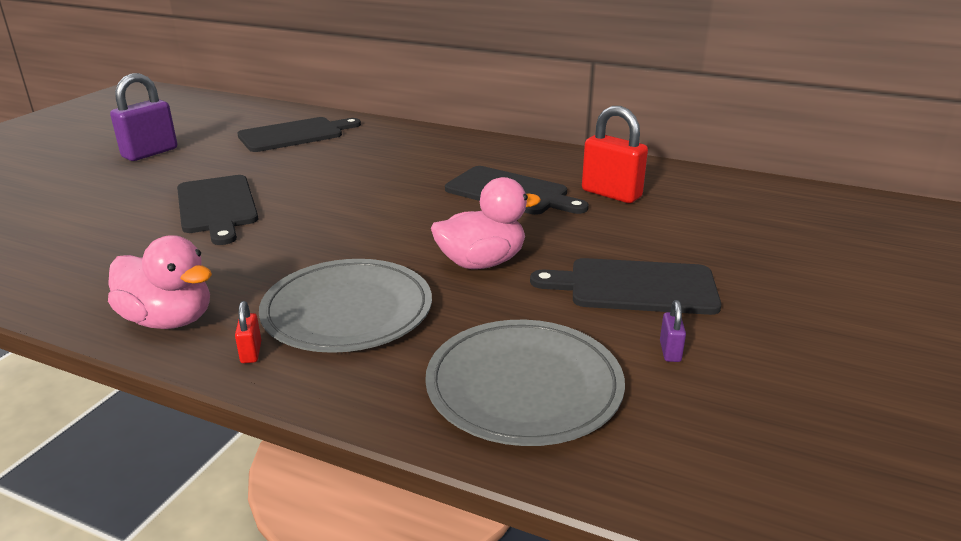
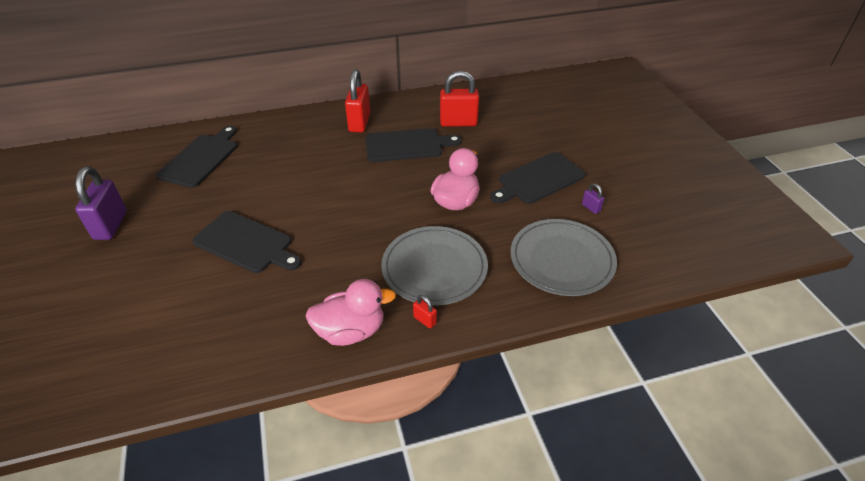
camera: 40 degrees left, 15 degrees up
(489, 157) = (359, 123): none -> red padlock

